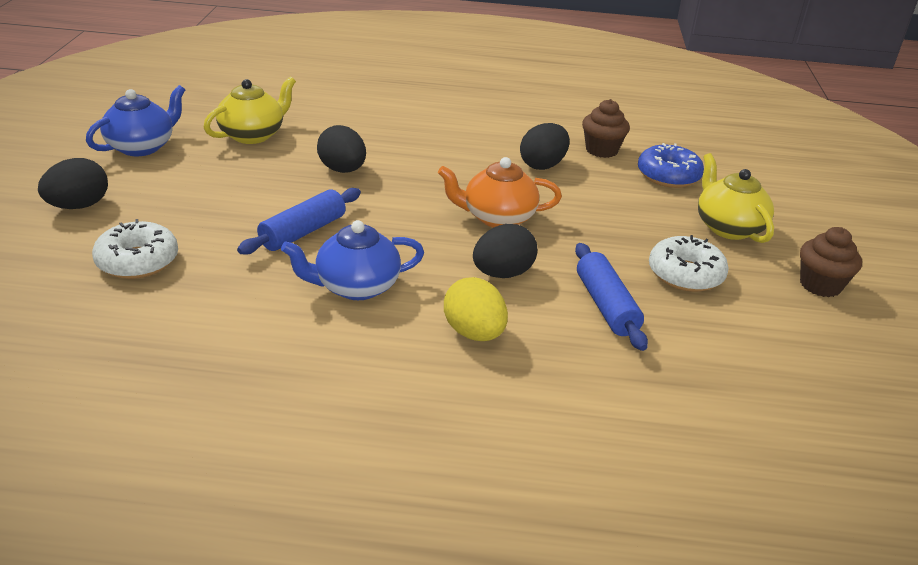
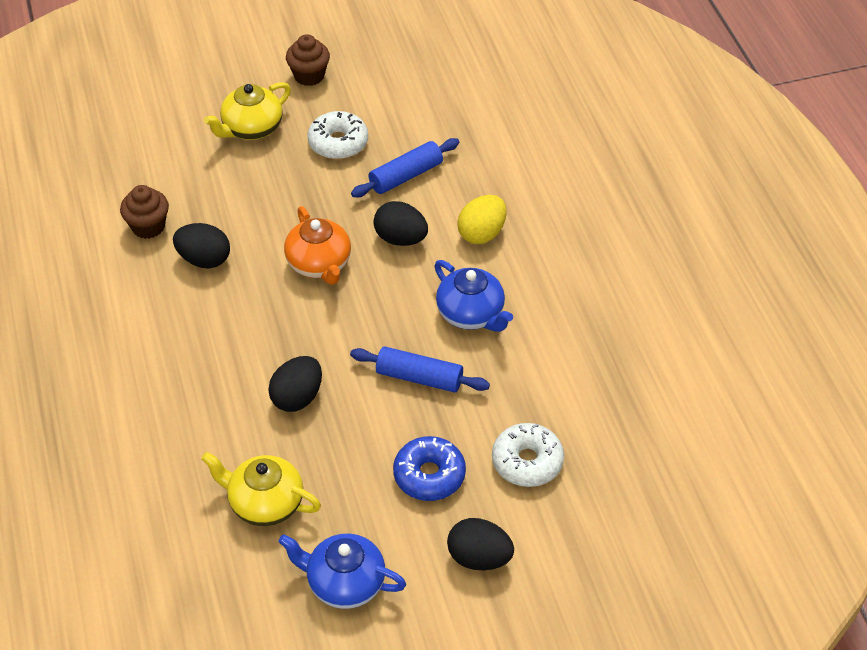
camera: 110 degrees left, 15 degrees up
(668, 176) = (178, 174): blue donut -> blue donut (429, 475)

